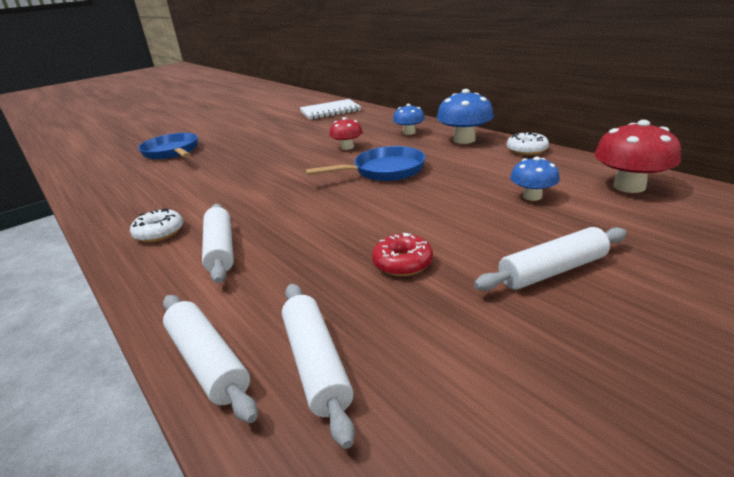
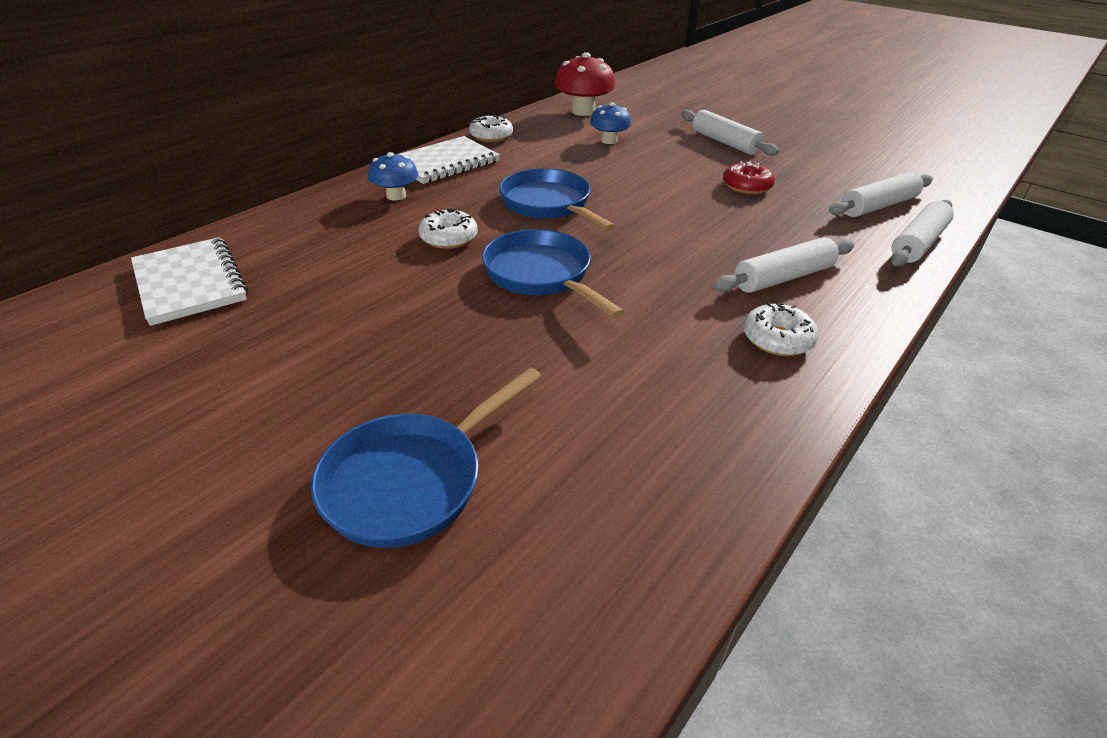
camera: 105 degrees left, 10 degrees up
(289, 169) = (541, 275): none -> blue pan
(347, 147) = (449, 238): red mushroom -> white donut
(464, 140) = (445, 163): blue mushroom -> white notebook

